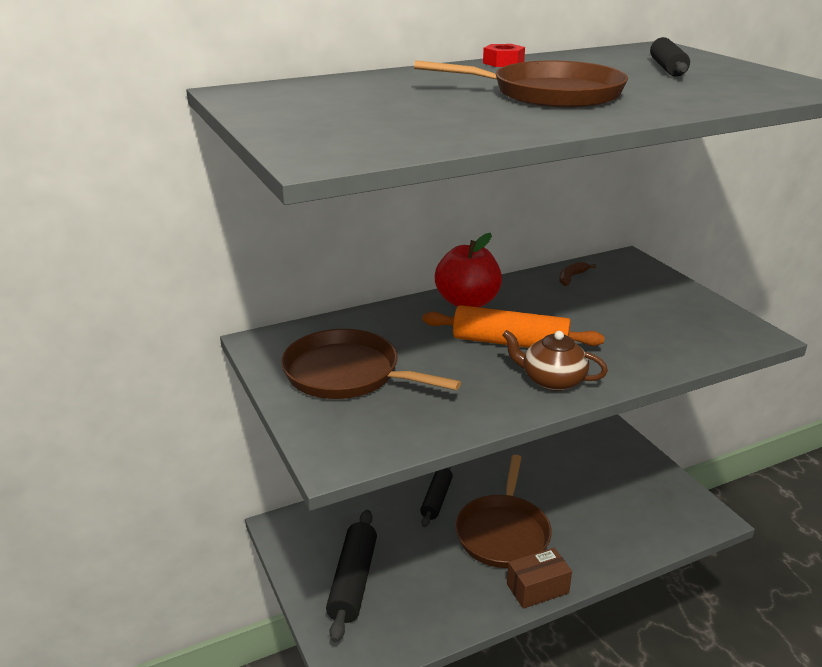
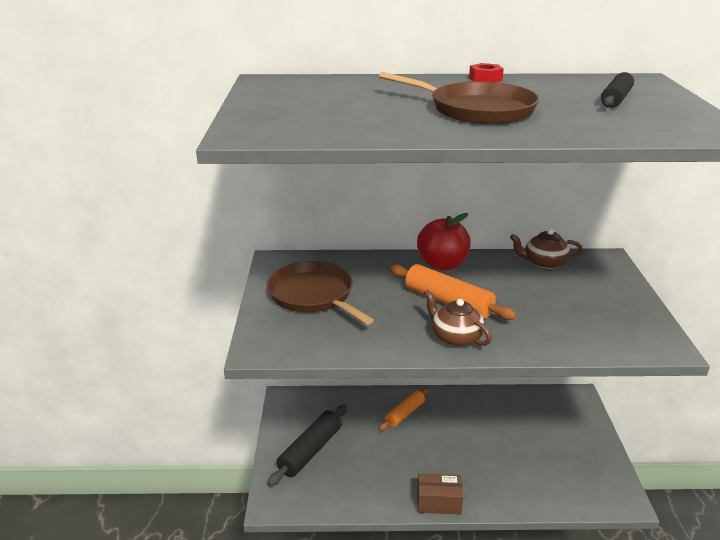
camera: 25 degrees right, 0 degrees up
(436, 499) = (405, 413): black rolling pin -> orange rolling pin
(503, 532) = (439, 453): brown pan -> none
(571, 277) = (544, 263): brown banana -> brown teapot

